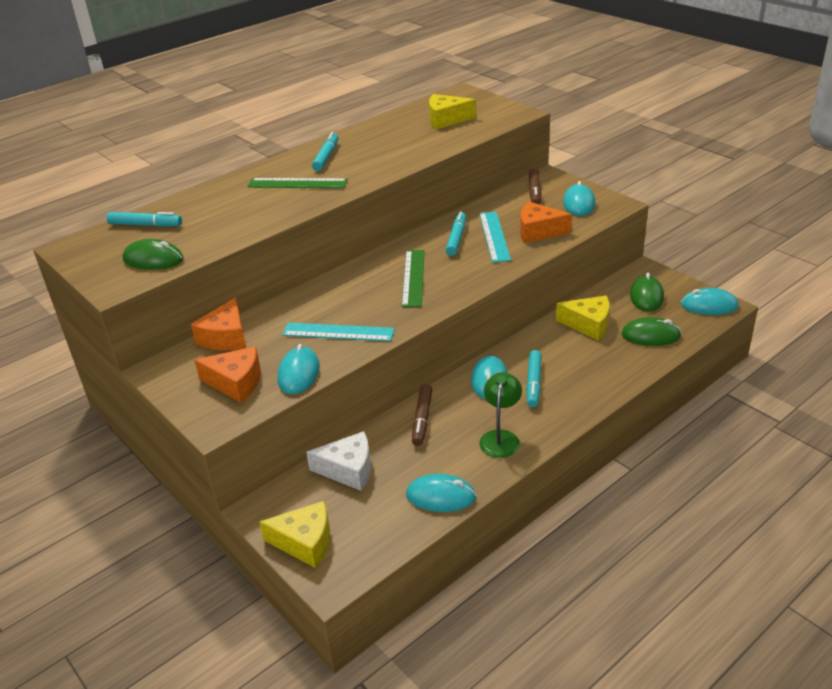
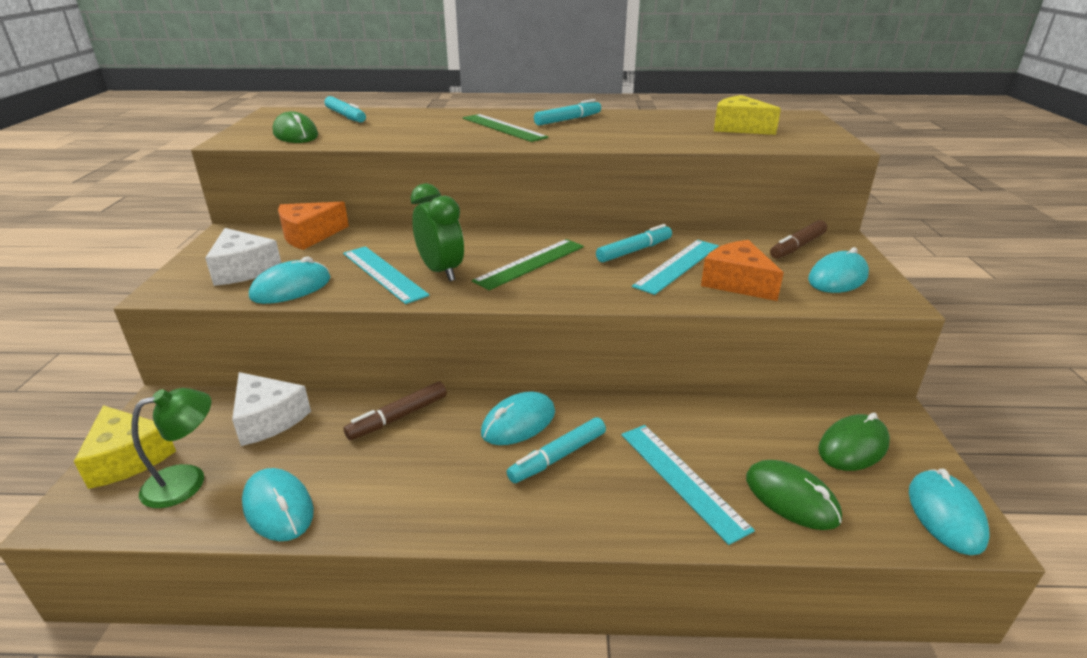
camera: 40 degrees right, 5 degrees down
(236, 383) = (244, 269): orange cheese -> white cheese
(370, 311) = (441, 271): none -> green clock
(500, 437) = (430, 491): green lamp -> green lamp (187, 481)
(588, 324) = (722, 434): yellow cheese -> none
(600, 356) = (682, 479): none -> turquoise ruler
(709, 305) = (945, 515): turquoise mouse -> turquoise mouse turned 45 degrees clockwise

